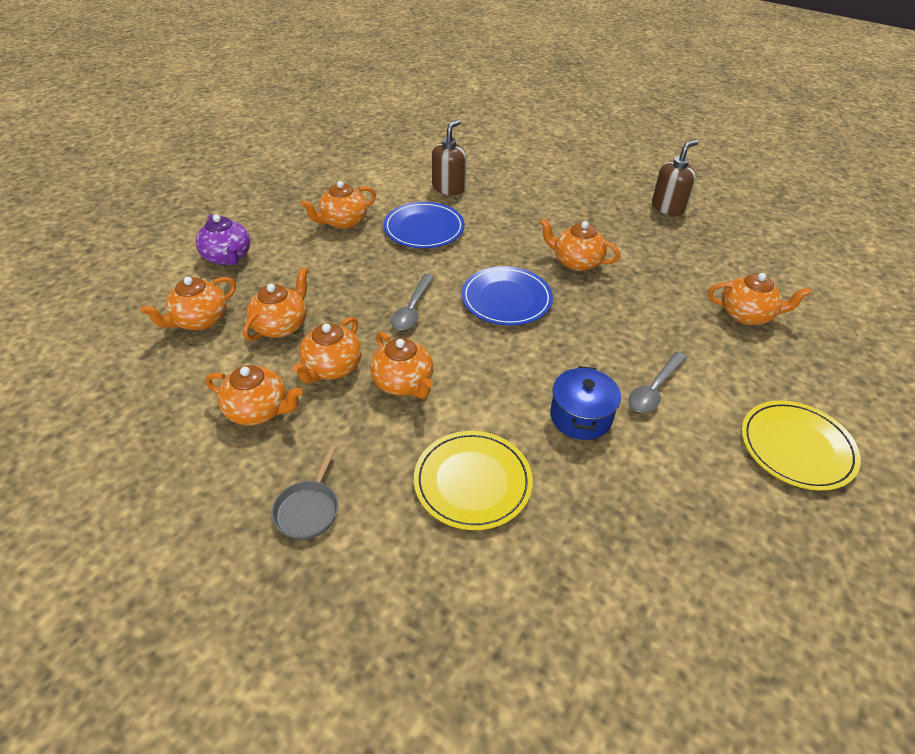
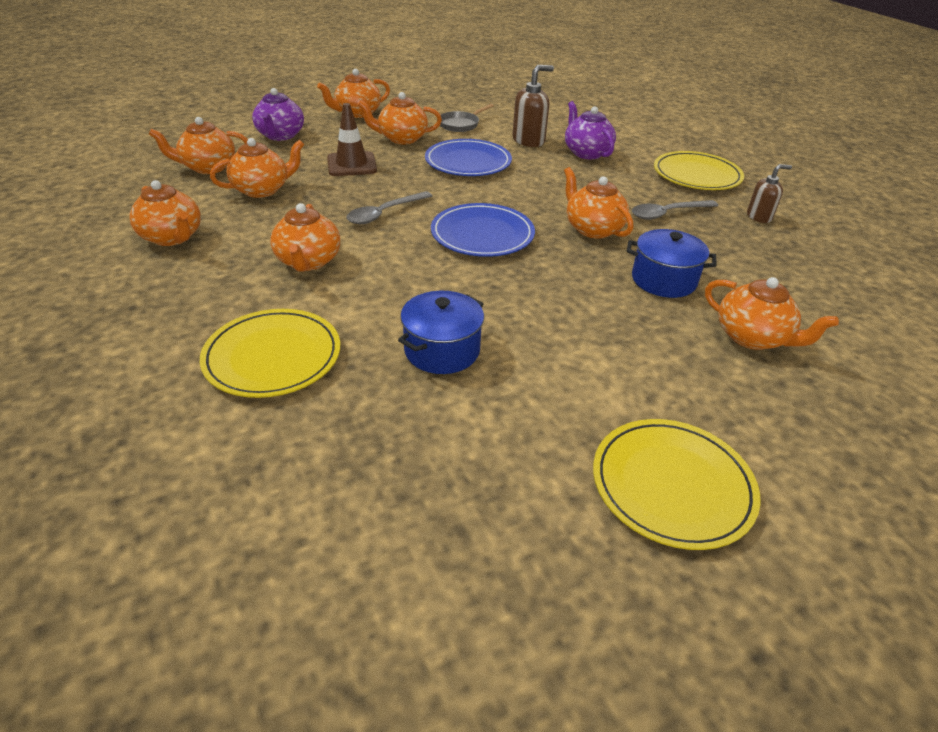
camera: 30 degrees right, 5 degrees down
(308, 509) = (119, 316): grey pan -> grey pan (460, 124)
(330, 267) = (351, 164): none -> brown traffic cone
(331, 368) = (264, 230): orange teapot -> orange teapot (357, 113)
(503, 186) = (586, 153): none -> purple teapot
(598, 182) = (696, 175): none -> yellow plate
(654, 389) = (552, 359): grey spoon -> grey spoon (667, 214)
(660, 290) = (663, 280): none -> blue pot
(668, 207) = (759, 217): brown soap dispenser -> brown soap dispenser, size x0.64

